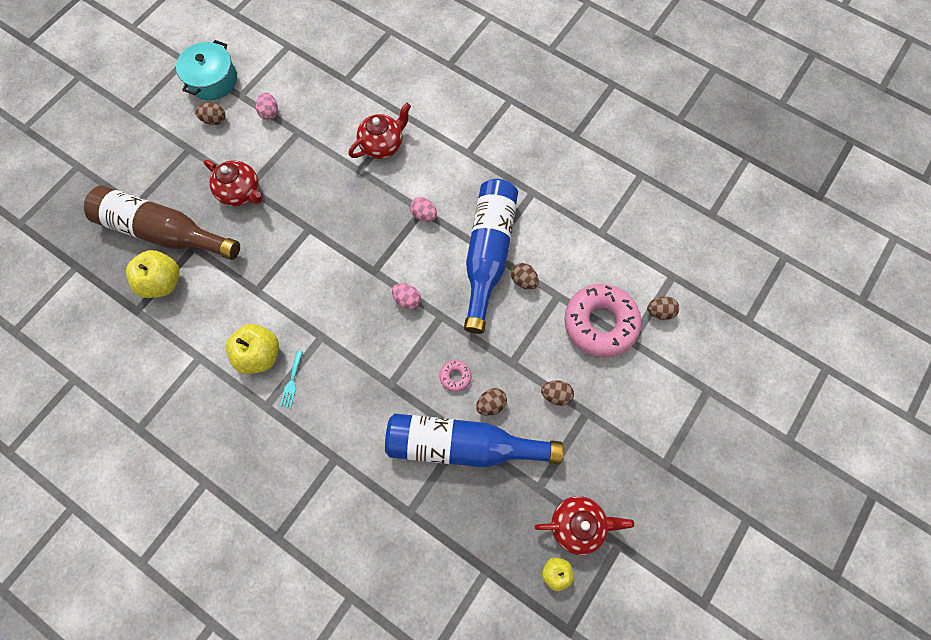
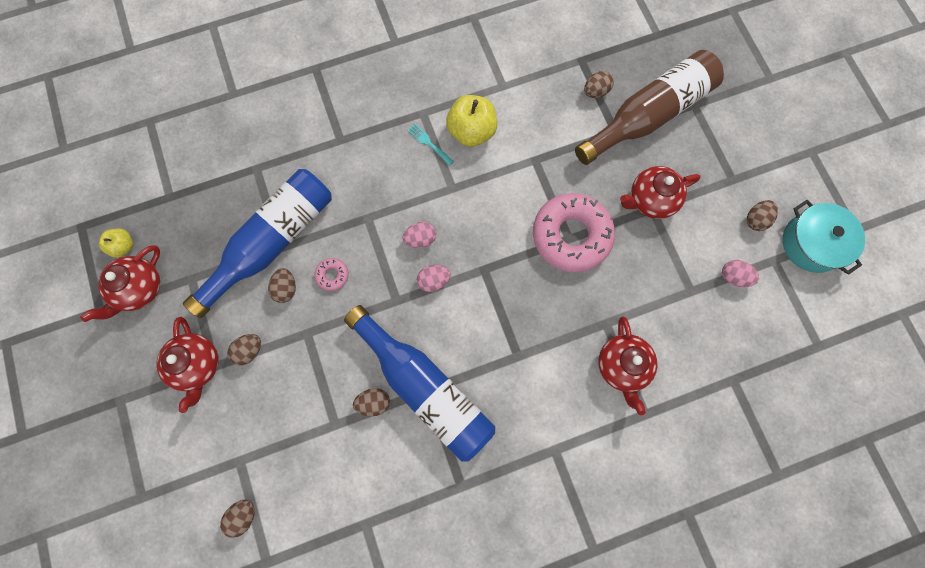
camera: 125 degrees right, 5 degrees up
(163, 282) = (595, 91): yellow apple -> brown egg
(424, 215) = (511, 354): pink egg -> pink egg (420, 239)
(595, 425) = (198, 365): none -> red teapot
(600, 323) = (278, 444): pink donut -> pink donut (571, 236)

